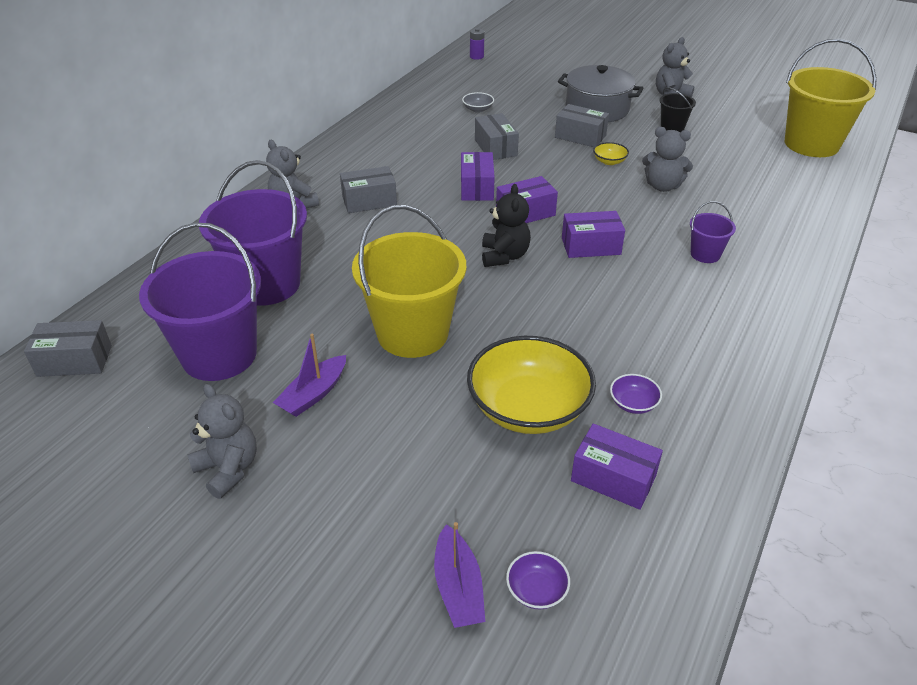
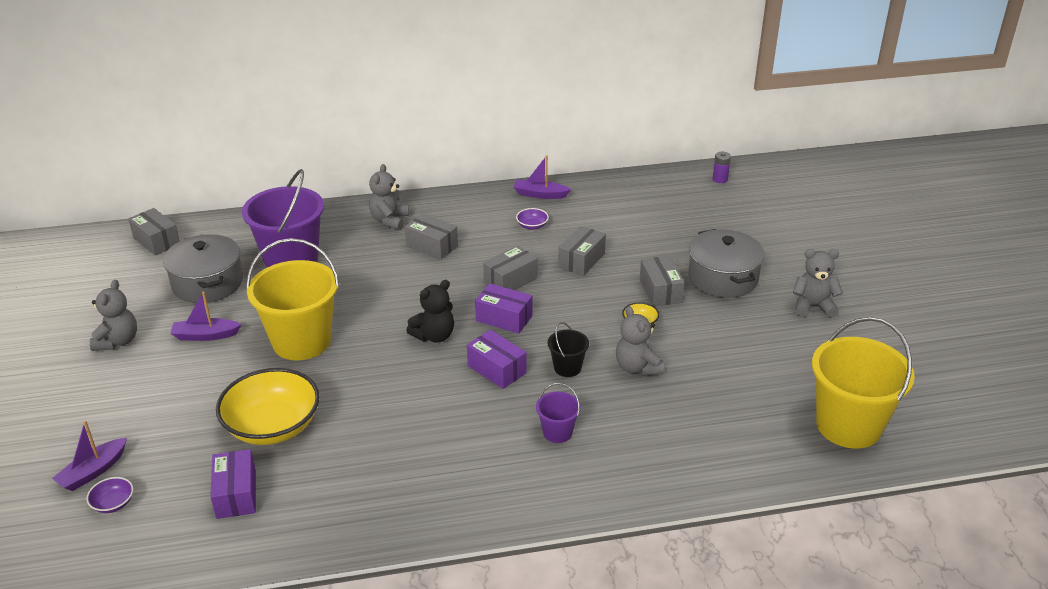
camera: 50 degrees right, 5 degrees down
(219, 355) = (208, 283): purple bucket -> grey pot
(377, 124) = (540, 194): none -> purple boat
(477, 187) = (510, 280): purple box -> grey box
(478, 109) = (630, 223): grey bowl -> none
(633, 403) = (322, 472): purple bowl -> purple bowl (532, 226)
(672, 127) = (753, 331): black bucket -> black bucket (567, 368)

